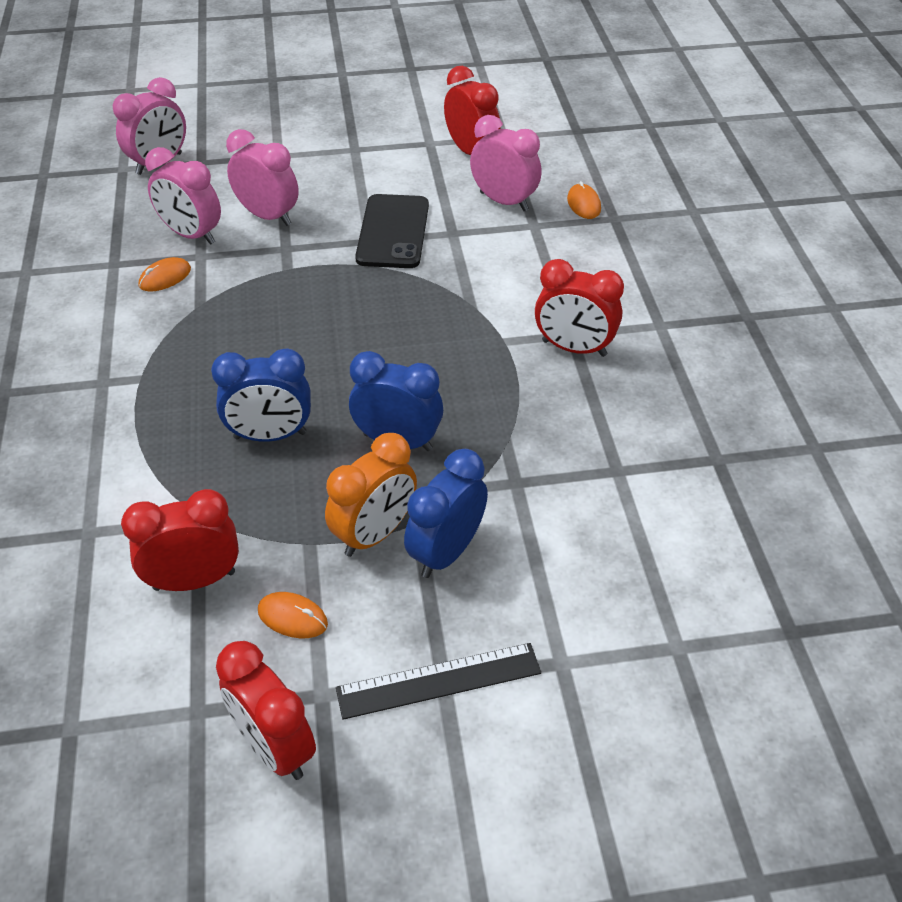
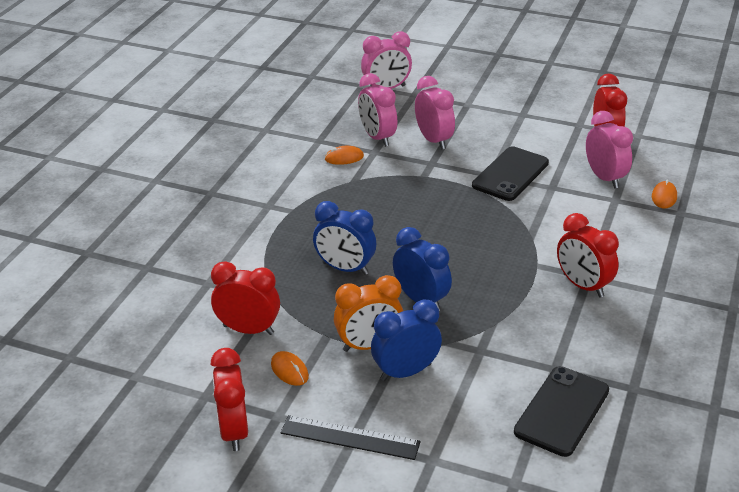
camera: 30 degrees right, 10 degrees down
(663, 524) = (562, 411): none -> black phone

